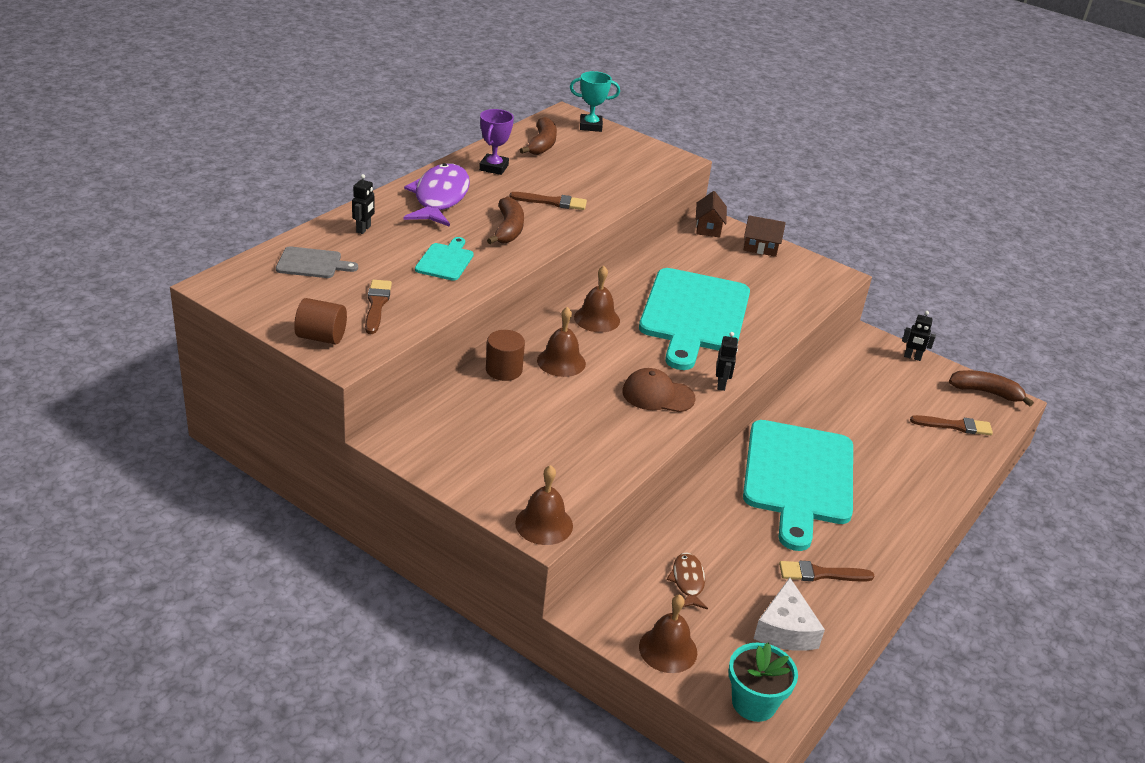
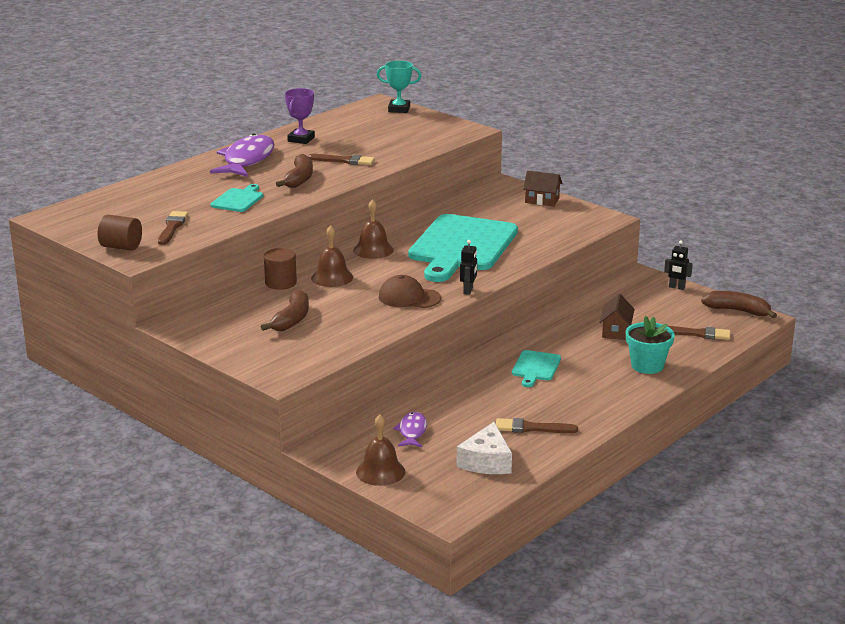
camera: 10 degrees right, 10 degrees down
(312, 263) = (126, 203): grey cutting board -> none
(363, 229) = (175, 181): black robot -> none
(542, 144) = (350, 123): brown banana -> brown banana (292, 319)
(544, 524) = (283, 375): brown bell -> none
(688, 581) = (412, 431): brown fish -> purple fish
(708, 228) = (498, 188): brown house -> brown house (616, 331)
(754, 703) = (442, 504): turquoise flower pot -> turquoise flower pot (647, 366)
(798, 477) = (535, 367): turquoise cutting board -> turquoise cutting board, size x0.44

